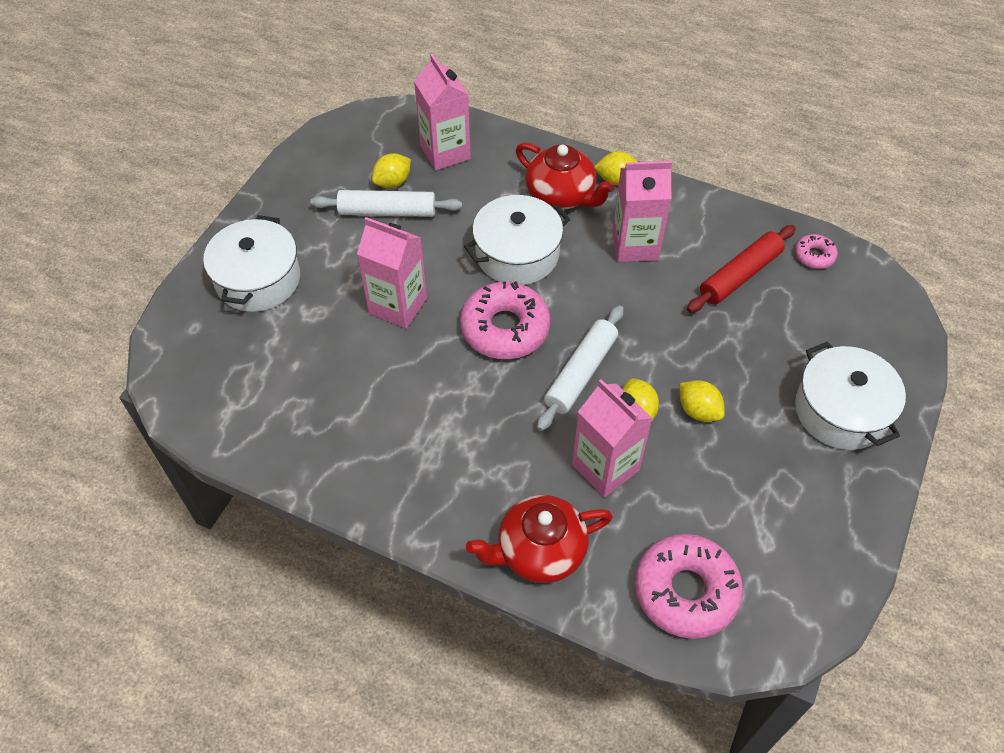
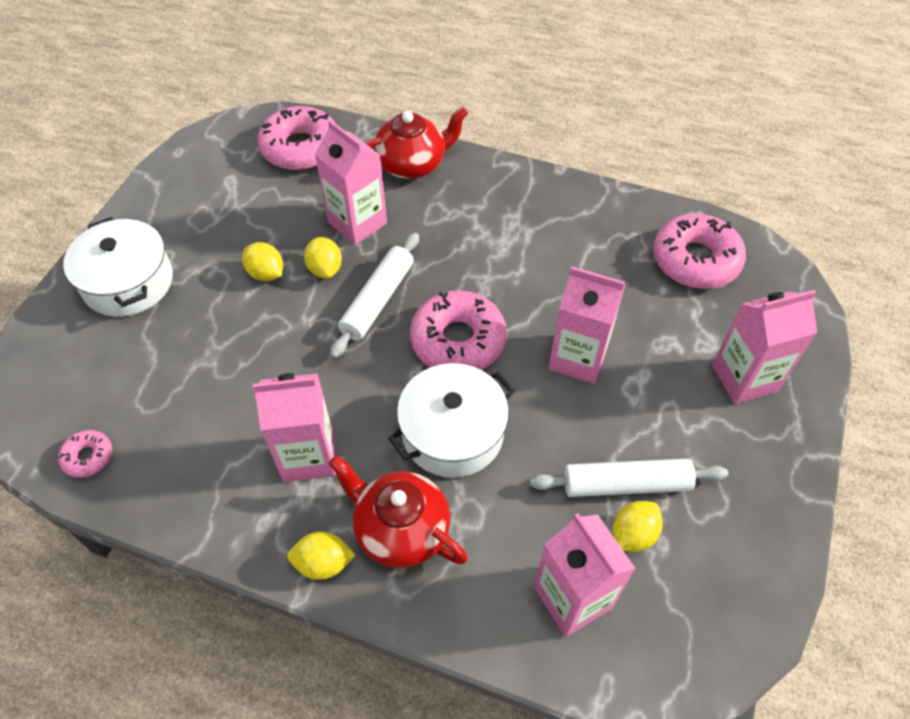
camera: 175 degrees right, 0 degrees up
(248, 395) = (695, 260): none -> pink donut
(258, 279) = (744, 378): white pot -> pink carton
(739, 275) = (188, 423): red rolling pin -> none

